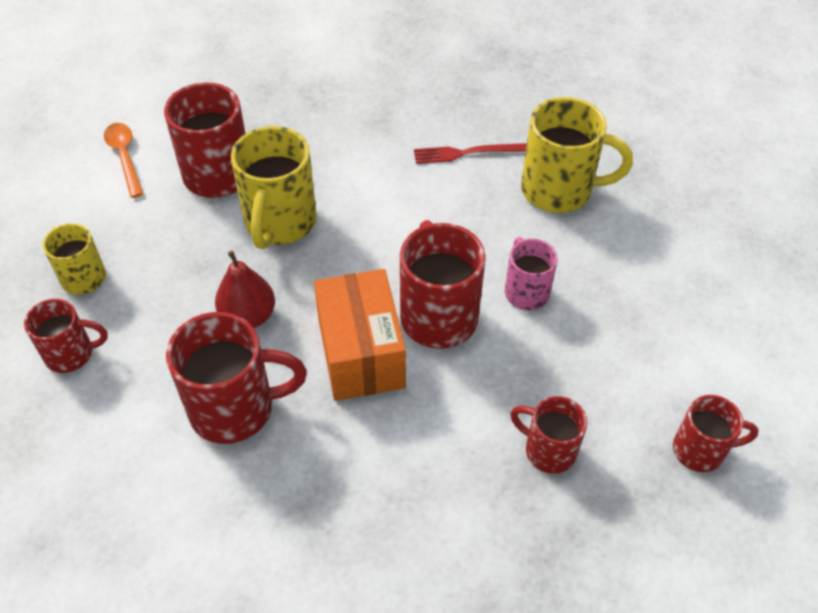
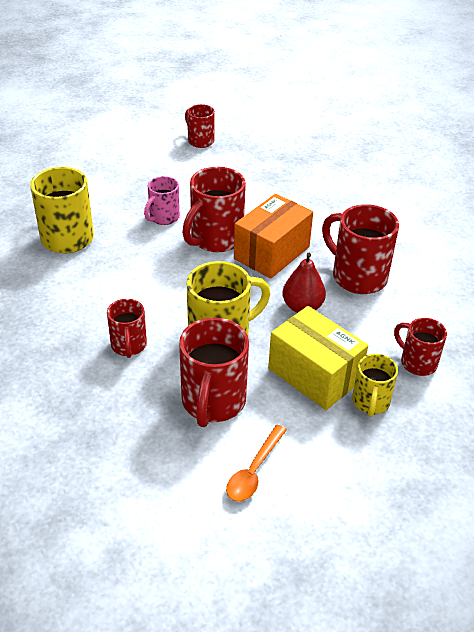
camera: 130 degrees left, 10 degrees down
(159, 260) = (314, 375): none -> yellow box
(467, 153) = (66, 289): red fork -> none
(548, 450) = (251, 176): red mug -> red mug (128, 346)

